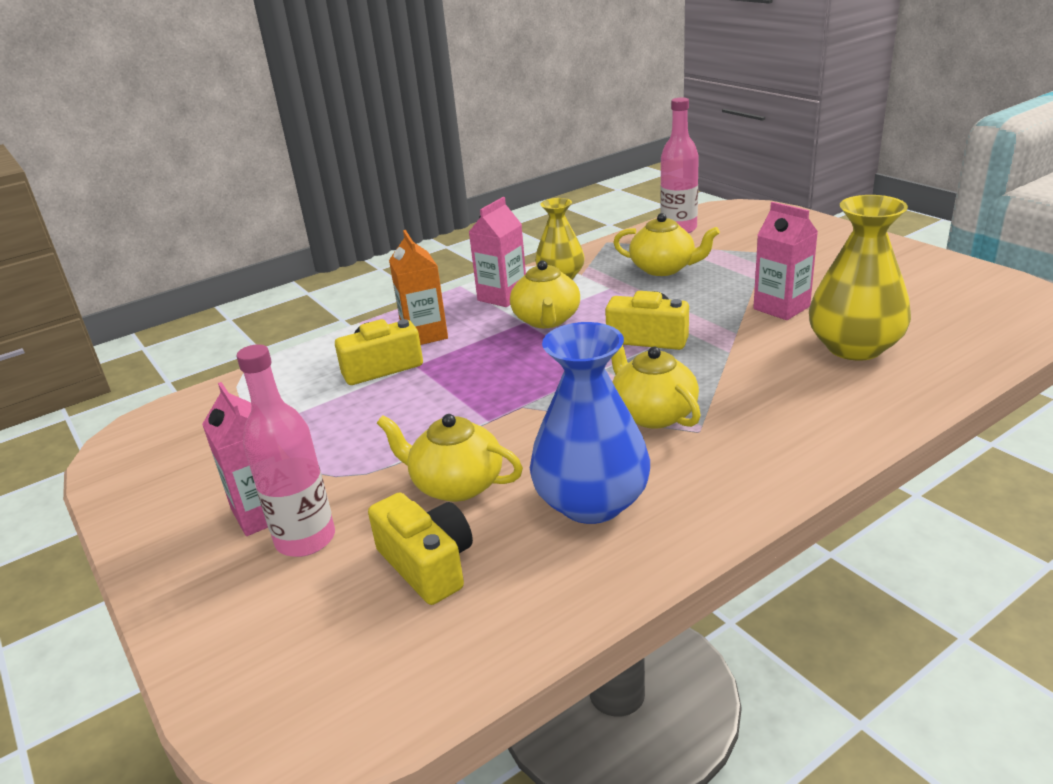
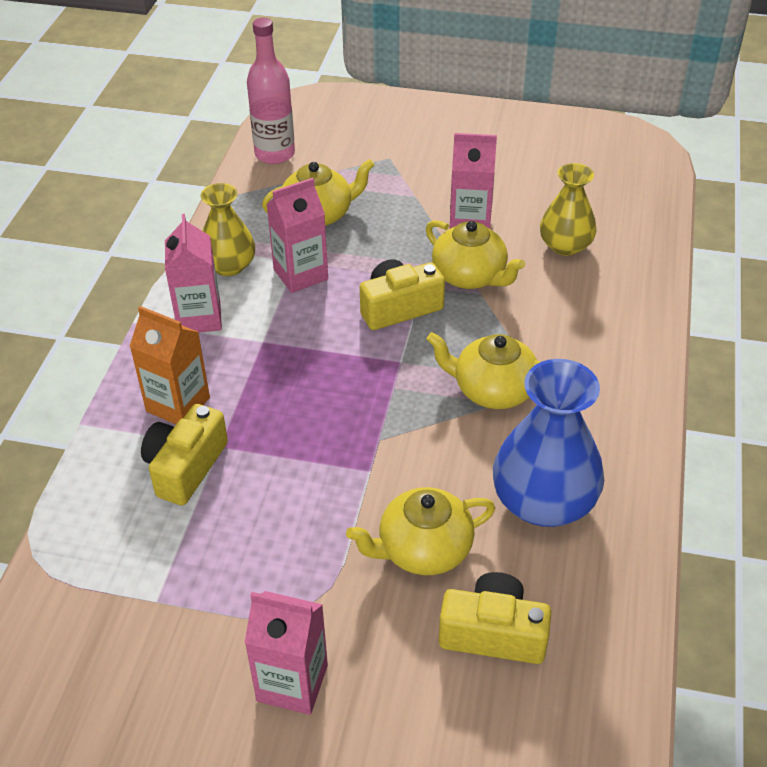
camera: 45 degrees left, 15 degrees up
(305, 539) = (367, 680): pink bottle -> none
(547, 320) = (282, 328): yellow teapot -> yellow teapot (470, 276)
(602, 296) = (300, 274): none -> pink carton
(854, 347) = (565, 245): yellow vase -> yellow vase, size x0.64

